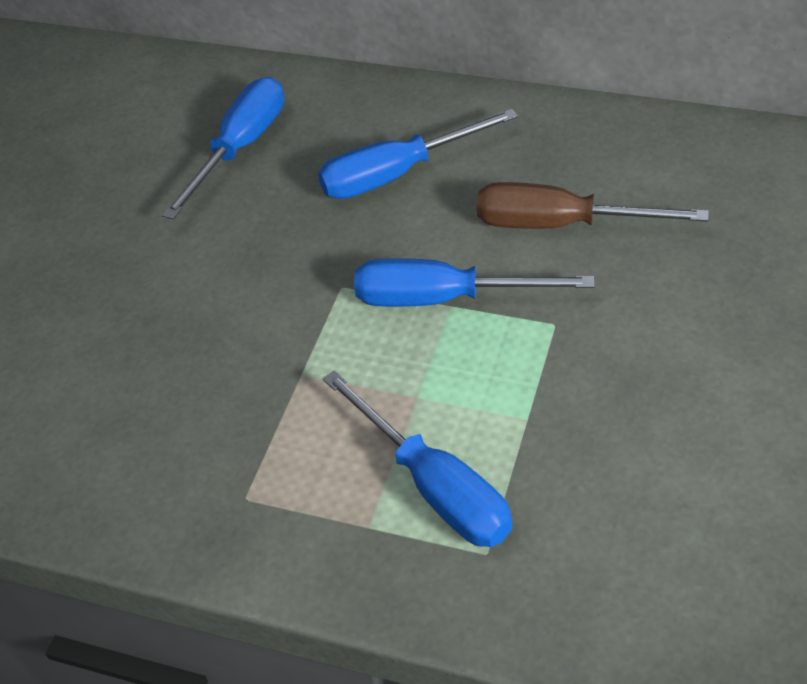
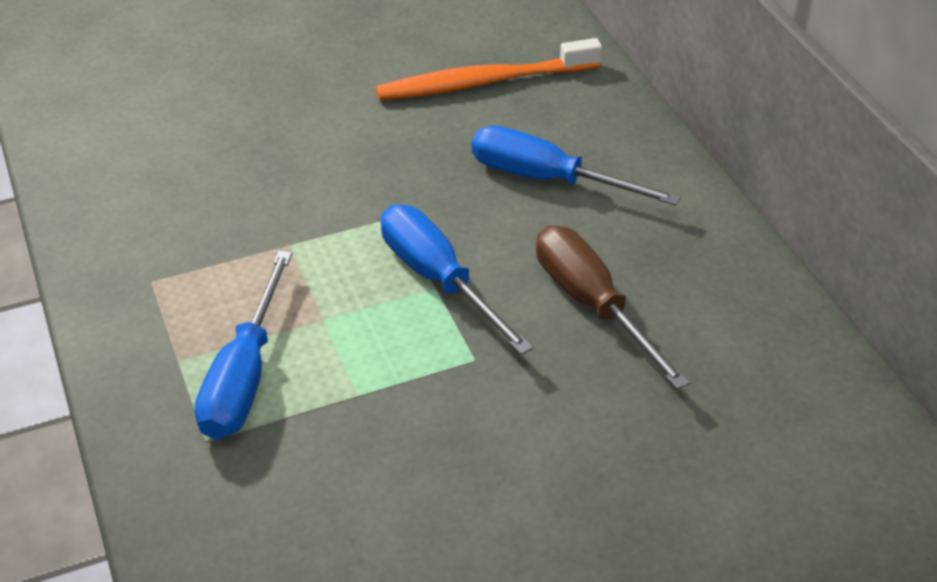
camera: 45 degrees right, 5 degrees down
(240, 148) = (484, 82): blue screwdriver -> orange toothbrush

